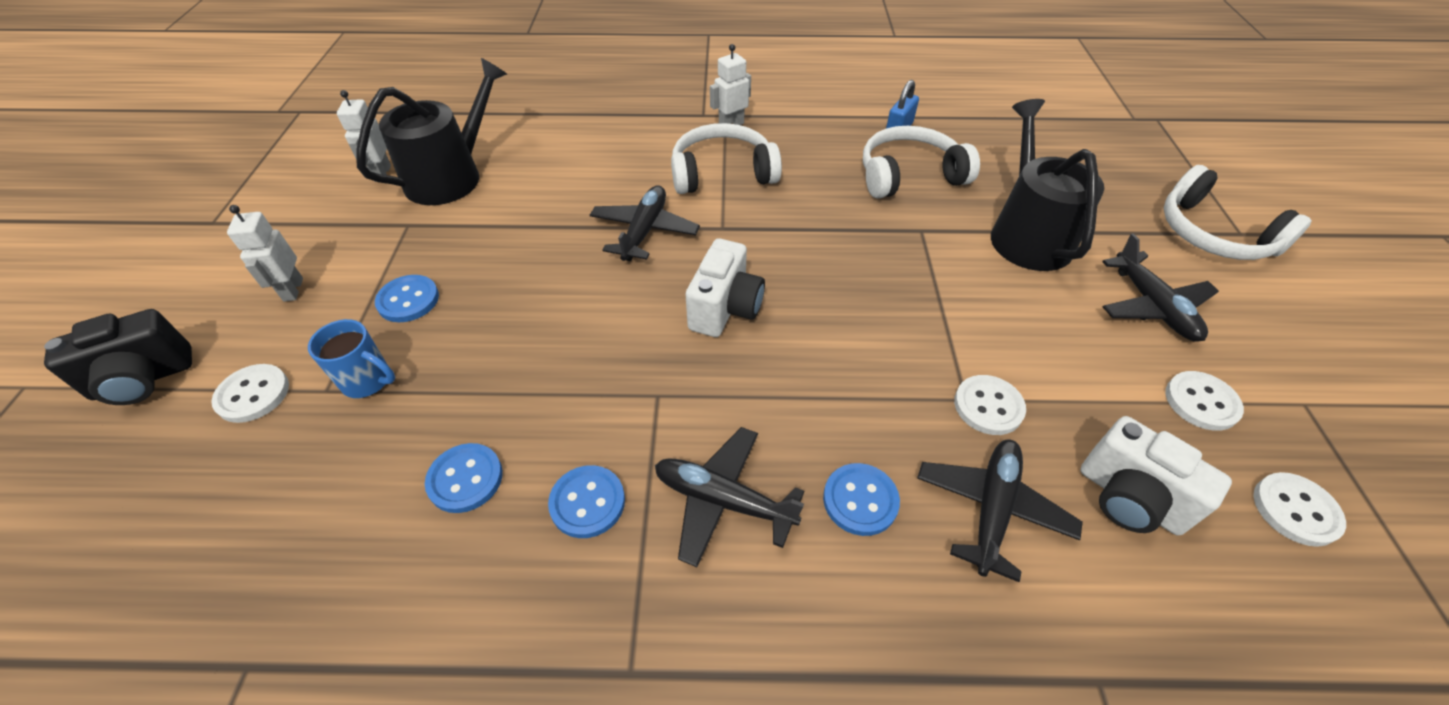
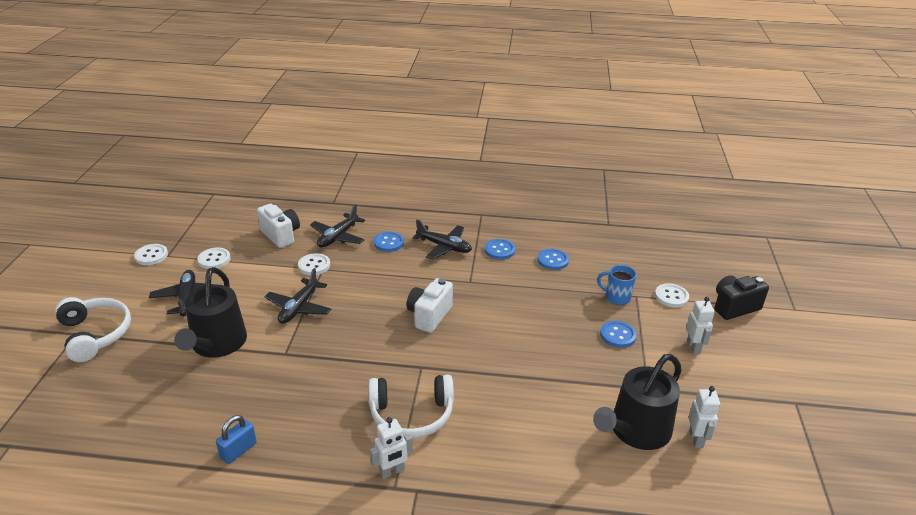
camera: 175 degrees left, 15 degrees down
(644, 231) = (476, 368): black plane -> black plane (299, 307)
(909, 175) = (263, 399): white headphones -> none
(1295, 510) = (220, 228): white button -> white button (151, 255)

